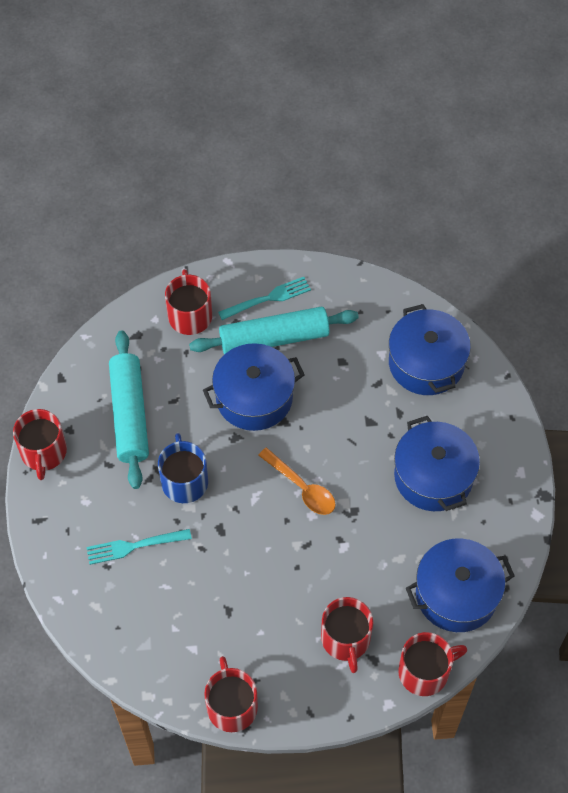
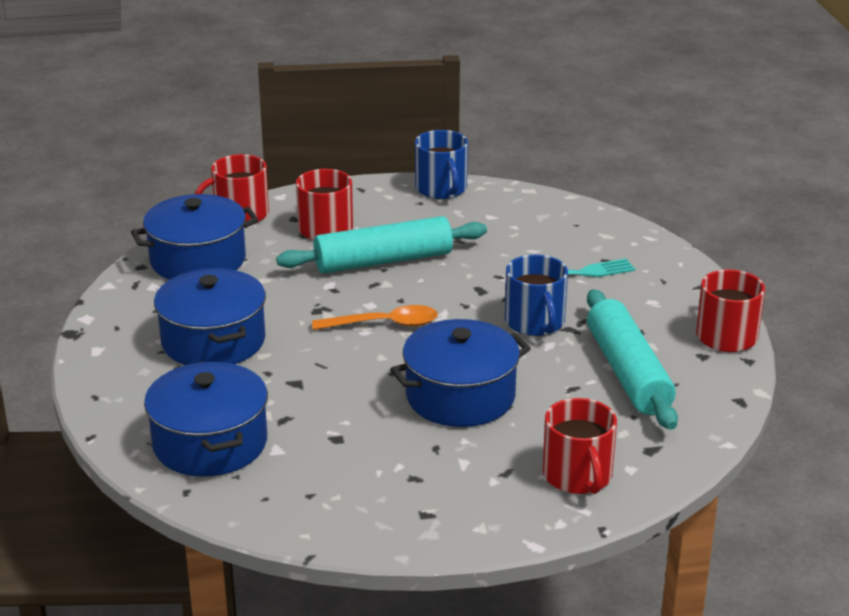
camera: 175 degrees right, 30 degrees down
(231, 706) = (441, 189): red mug -> blue mug
(268, 298) = (459, 502): turquoise fork -> none
(274, 338) = (442, 457): turquoise rolling pin -> turquoise rolling pin (383, 261)
(302, 488) = (384, 324): orange spoon -> orange spoon turned 135 degrees clockwise

